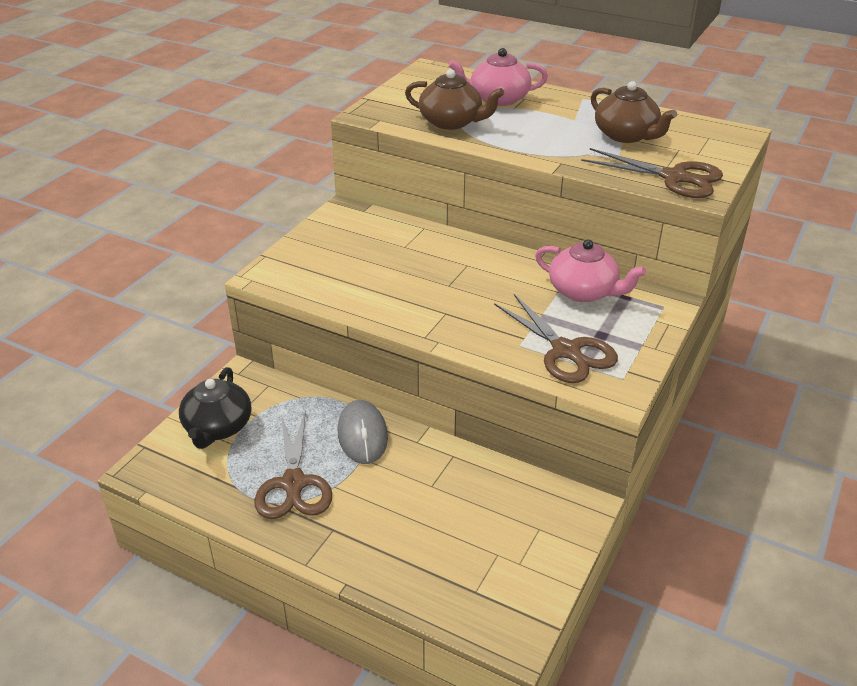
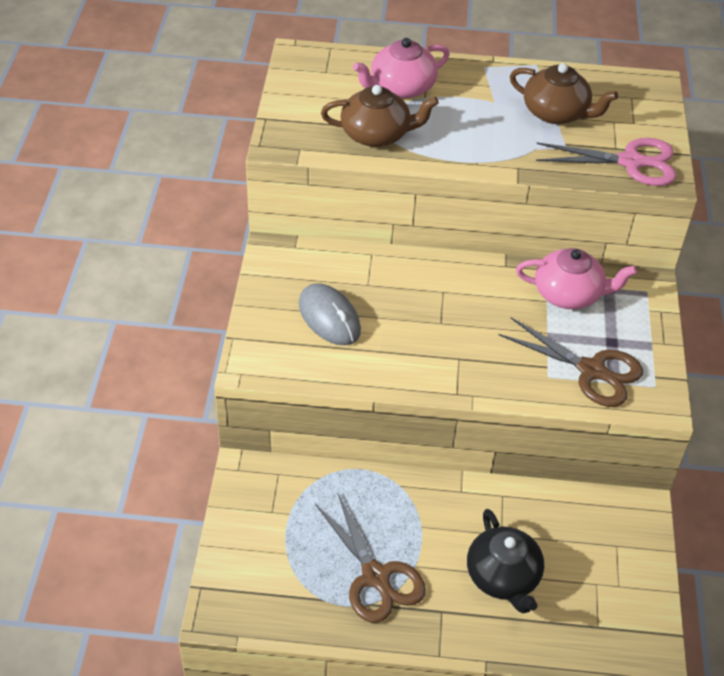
camera: 25 degrees left, 10 degrees up
(217, 427) = (260, 540): black teapot -> black teapot (503, 577)
(362, 435) = (406, 501): grey mouse -> grey mouse (329, 317)
(674, 178) = (631, 162): brown scissors -> pink scissors

